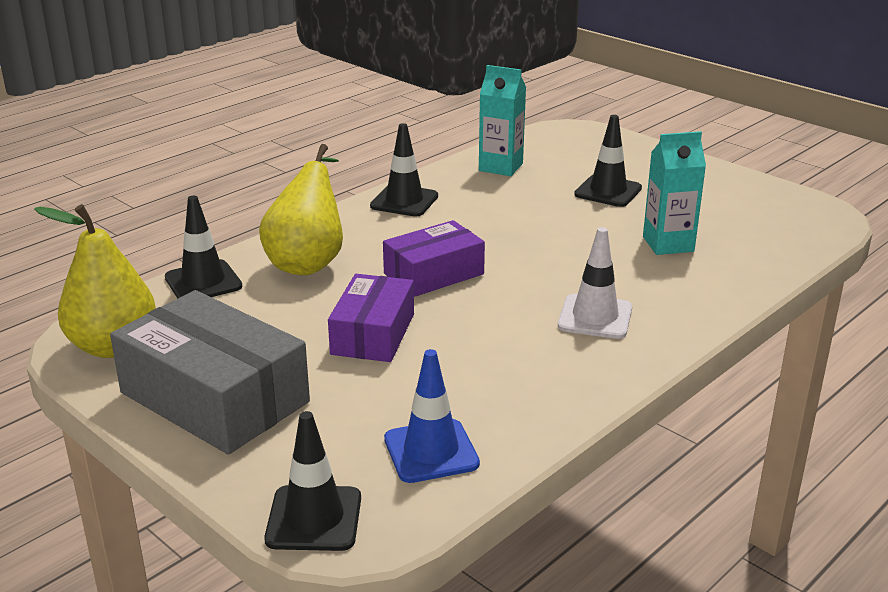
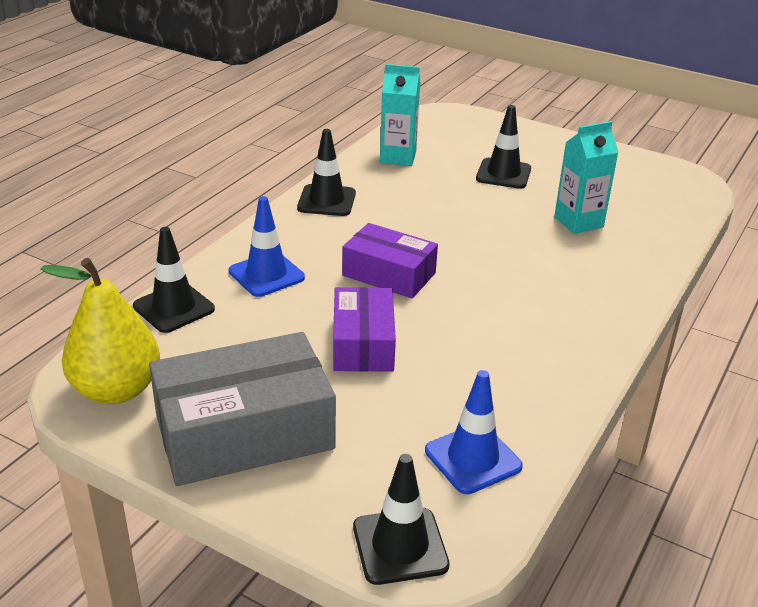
camera: 15 degrees left, 5 degrees up
(214, 397) = (244, 432): grey box -> grey box turned 45 degrees counterclockwise
(308, 262) = (266, 274): yellow pear -> blue traffic cone
(433, 274) = (389, 274): purple box -> purple box turned 75 degrees clockwise
(595, 317) = (551, 302): white traffic cone -> none

